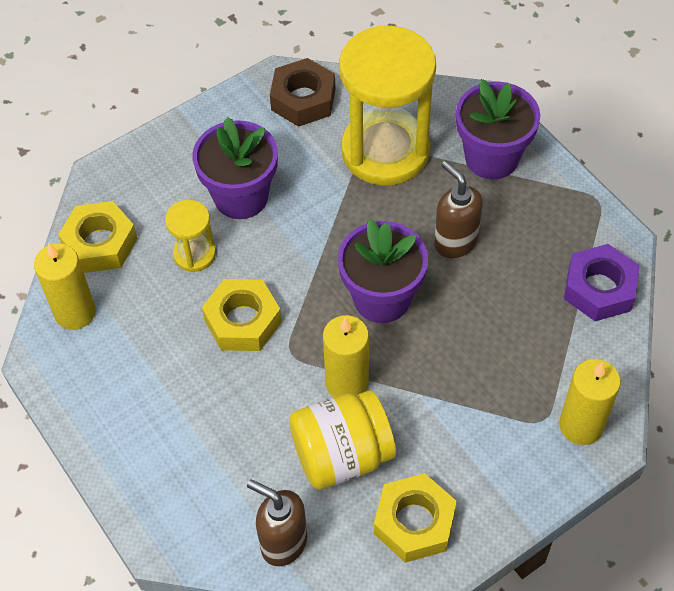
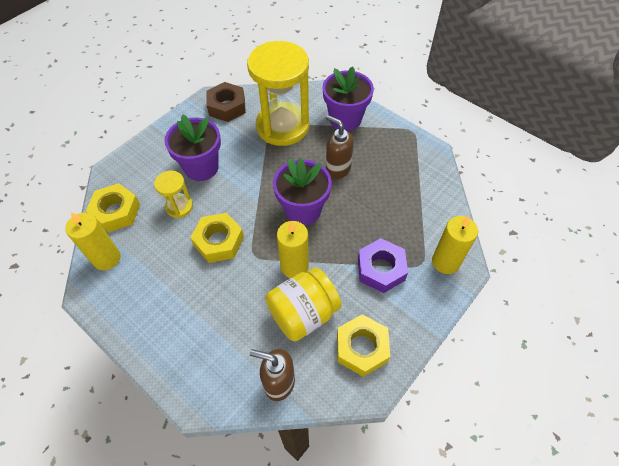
camera: 15 degrees left, 0 degrees up
(599, 289) = (429, 179): purple nut -> purple nut (381, 269)

